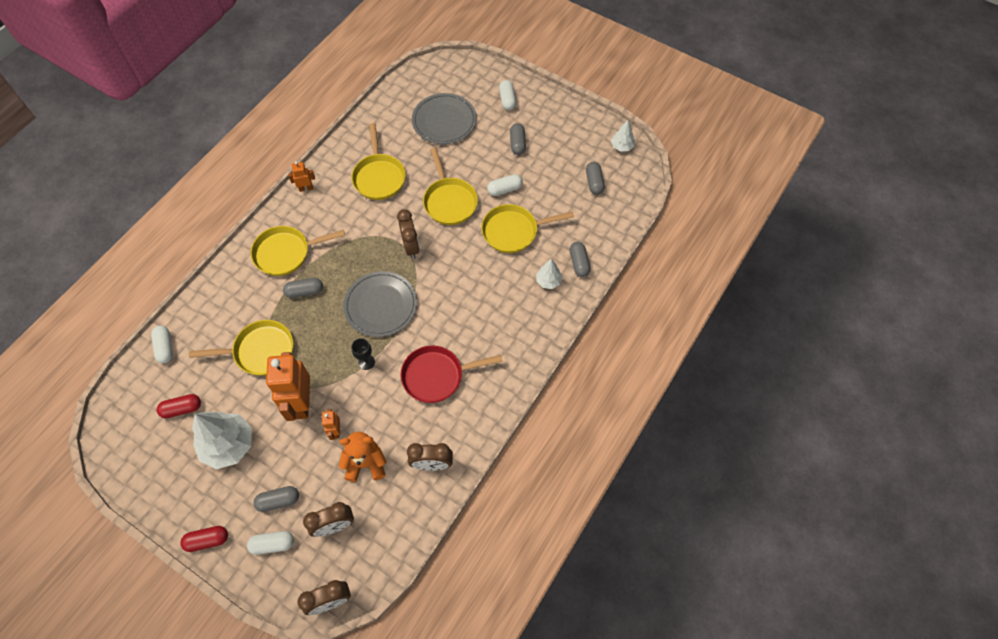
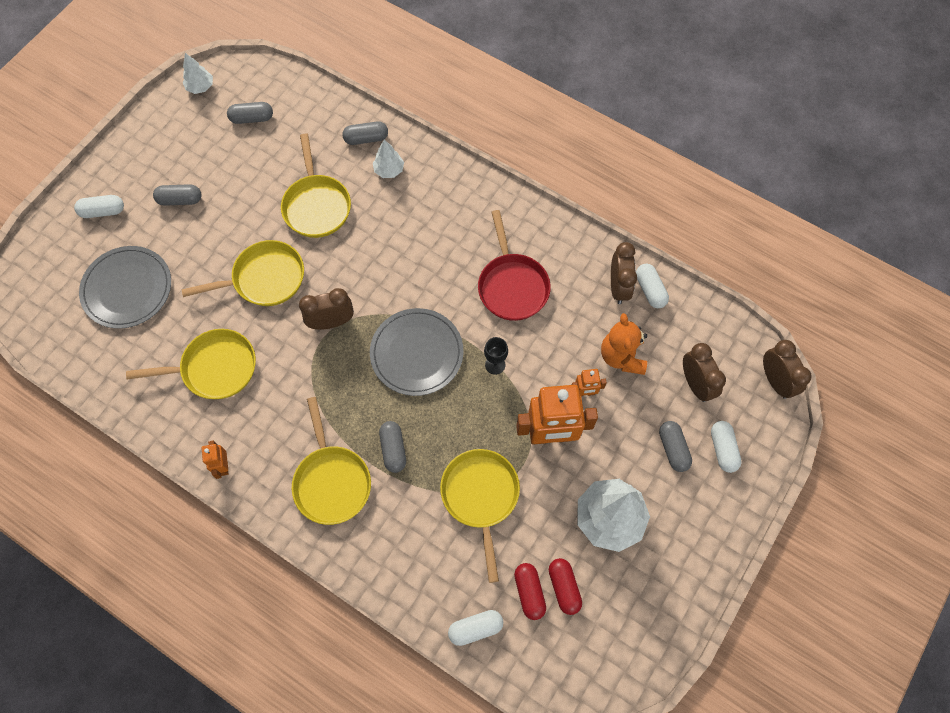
camera: 90 degrees left, 5 degrees up
(207, 540) = (726, 525): red capsule -> red capsule (529, 592)
(504, 189) = (252, 215): white capsule -> white capsule (650, 290)

